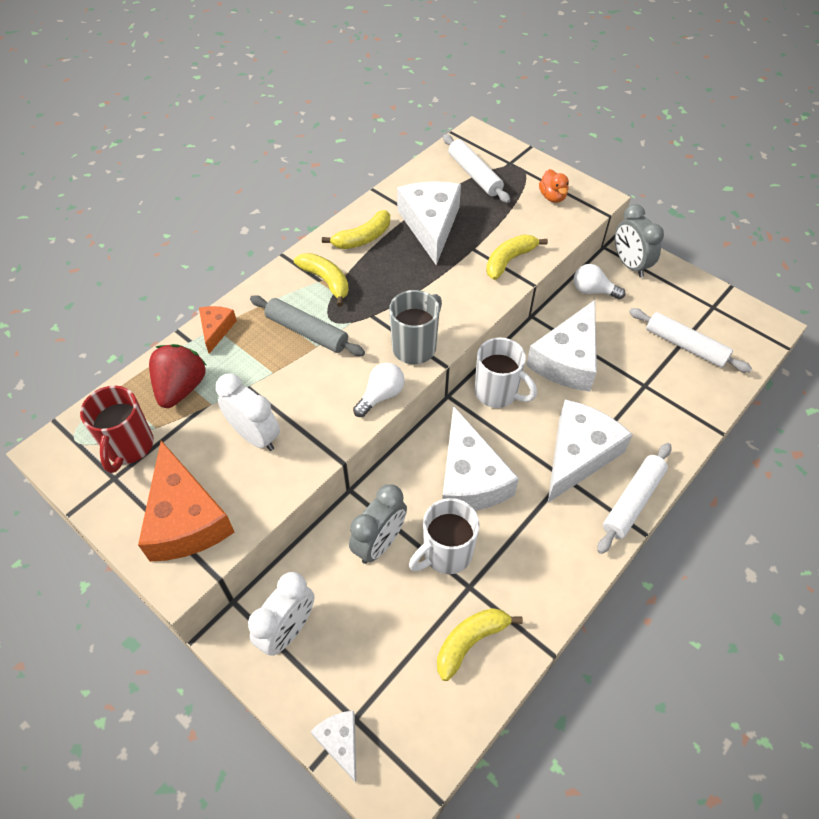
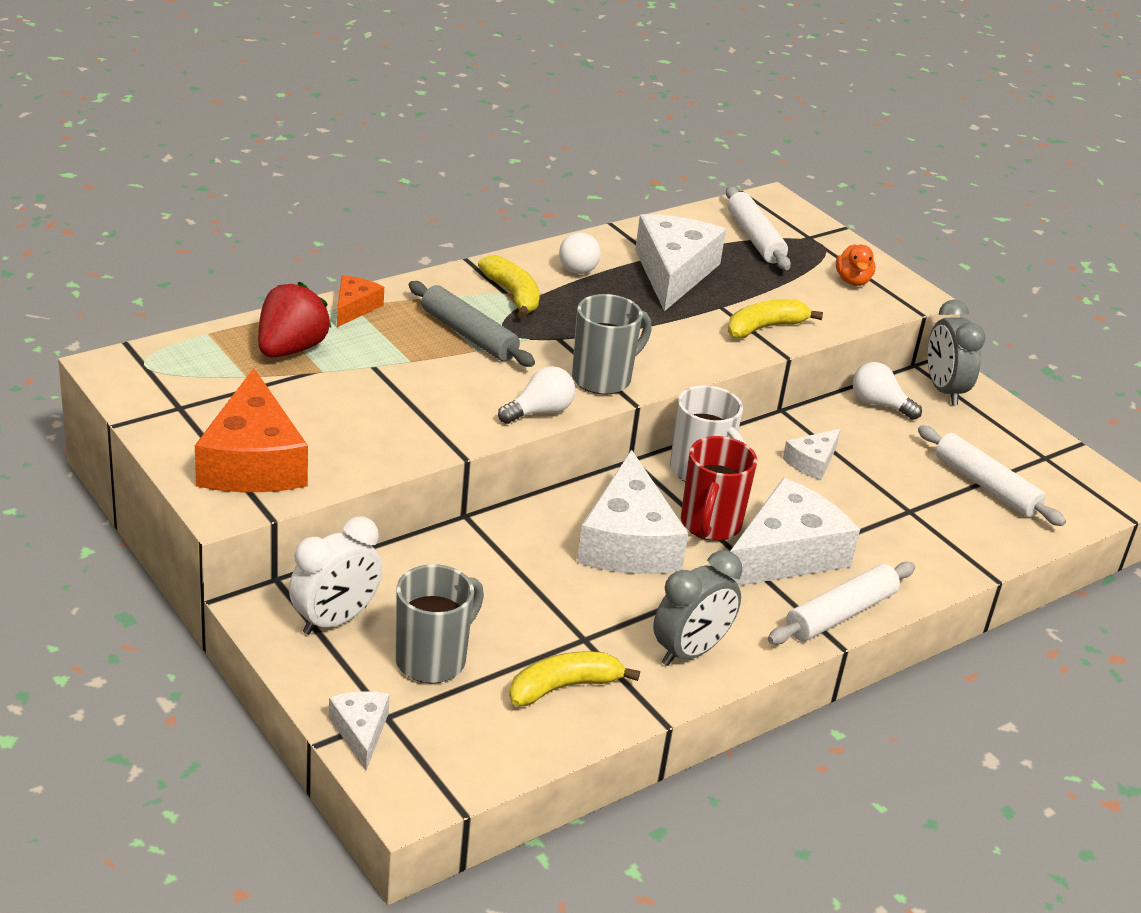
camera: 10 degrees right, 20 degrees down
(129, 447) = (207, 385): red mug -> red mug (710, 525)
(255, 436) = (365, 411): white clock -> none
(363, 238) = (578, 266): yellow banana -> white light bulb
(370, 647) = (433, 660): none -> grey mug
(379, 543) = (483, 572): grey clock -> grey clock (690, 652)
(446, 554) = (566, 602): white mug -> none
(567, 360) = (812, 462): white cheese -> white cheese, size x0.50

